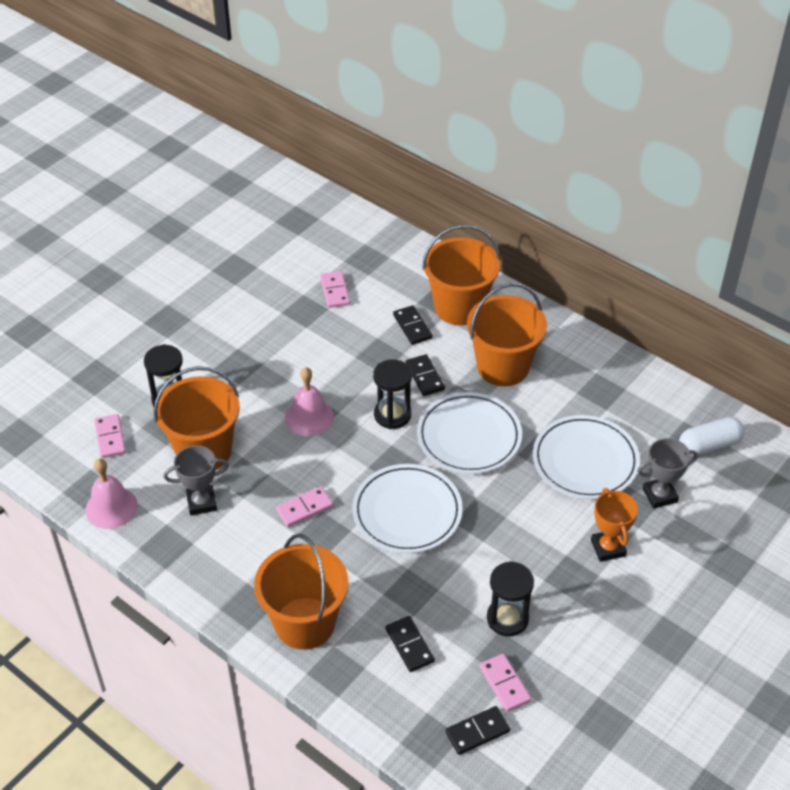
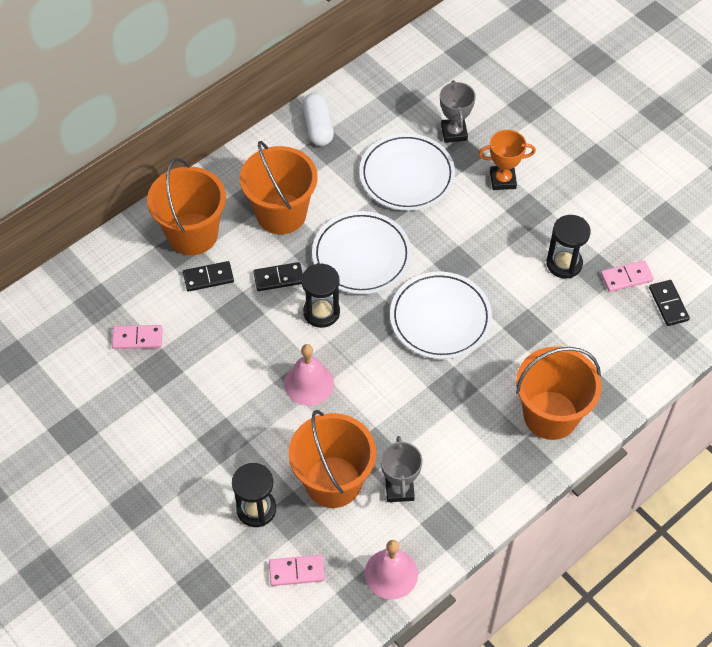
camera: 80 degrees left, 10 degrees up
(304, 508) = (422, 400): pink domino -> none
(410, 645) = (582, 338): black domino -> none
(709, 445) = (407, 87): white capsule -> white capsule (318, 127)

